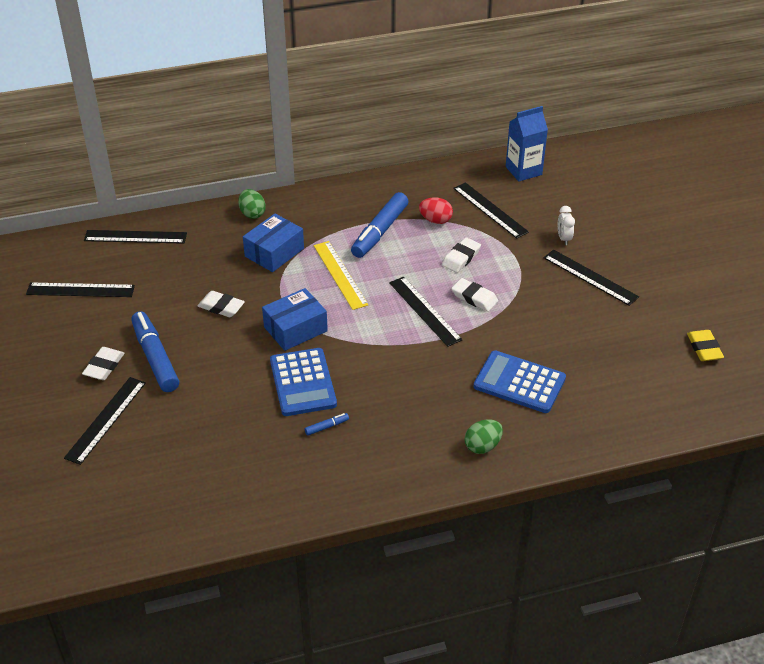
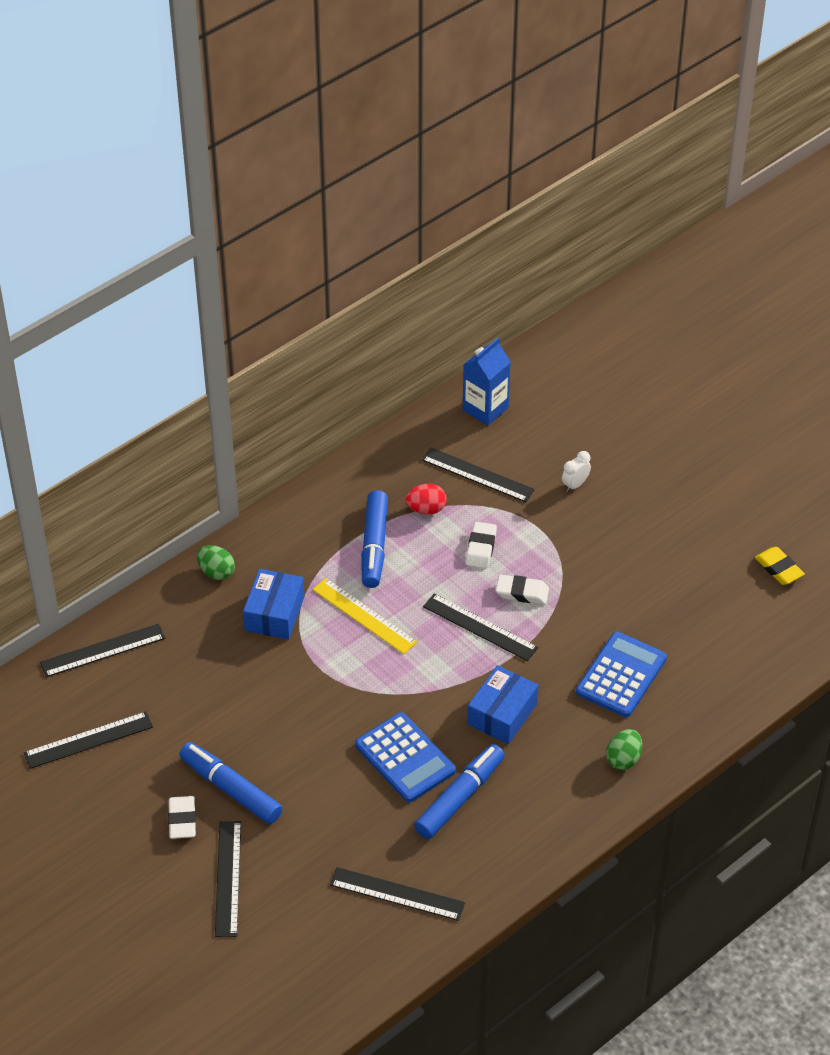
camera: 25 degrees left, 5 degrees up
(221, 307) = (261, 702): white eraser -> none
(295, 329) = (358, 699): blue box -> blue box (502, 714)
(327, 427) = (460, 797): blue marker -> blue marker, size x2.43
(519, 382) = (621, 675): blue calculator -> blue calculator turned 120 degrees clockwise
(564, 238) = (575, 485): white clock -> white clock turned 75 degrees clockwise
(590, 277) = (626, 524): black ruler -> black ruler (397, 894)

